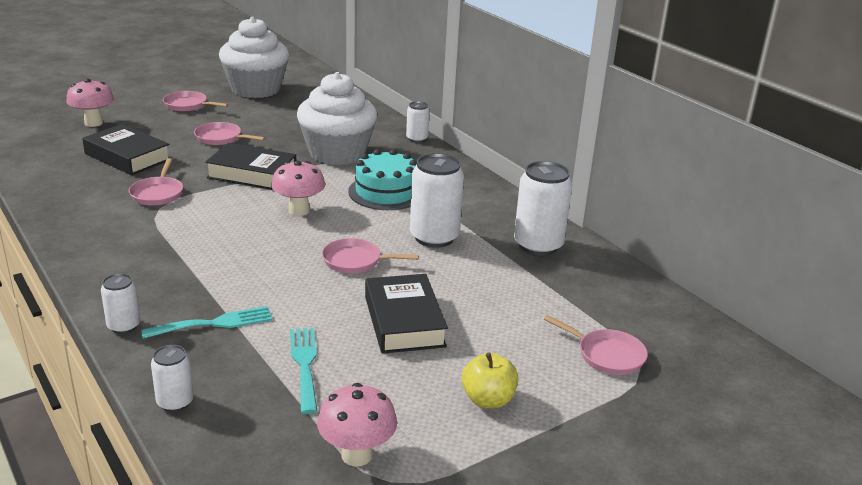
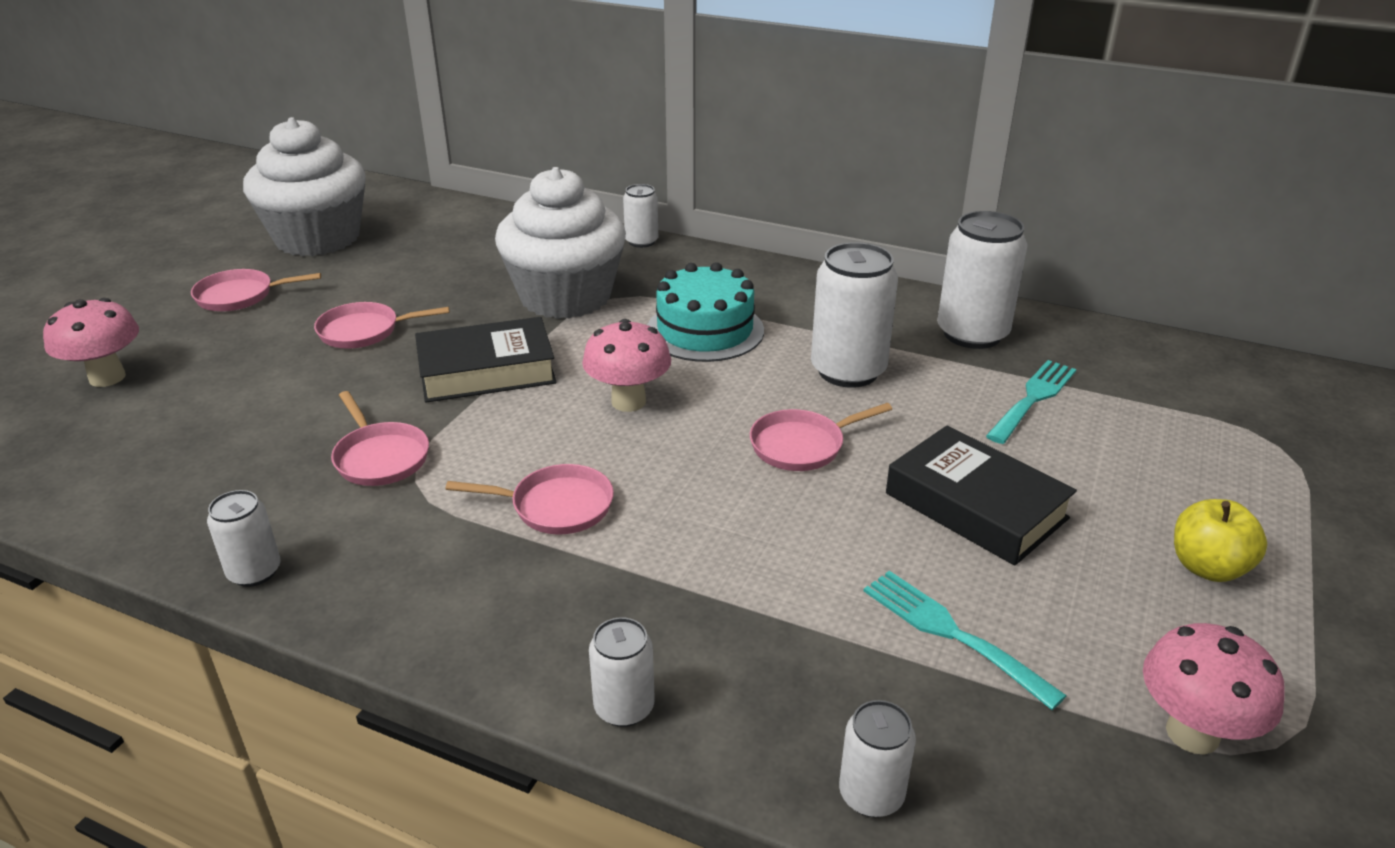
camera: 30 degrees left, 5 degrees up
(55, 218) = (254, 572): none -> white can
(127, 157) = (246, 414): black book -> none
(214, 323) = (750, 632): turquoise fork -> turquoise fork (1033, 398)
(606, 355) = (1228, 445): pink pan -> pink pan (555, 506)

